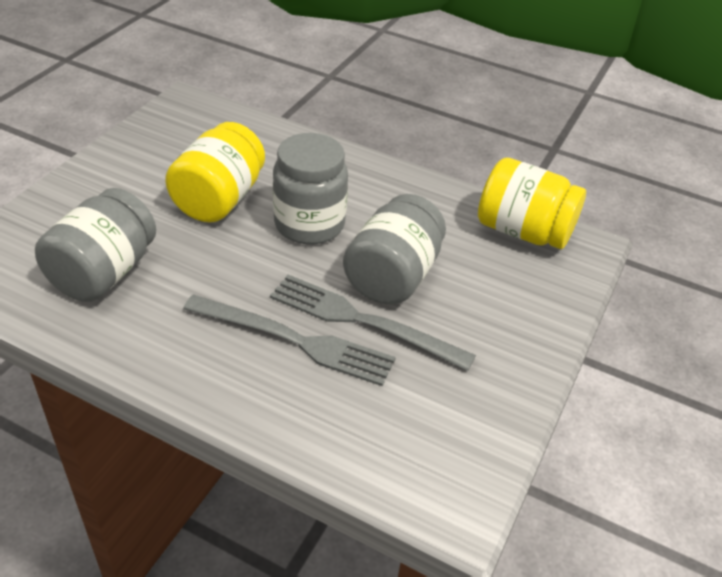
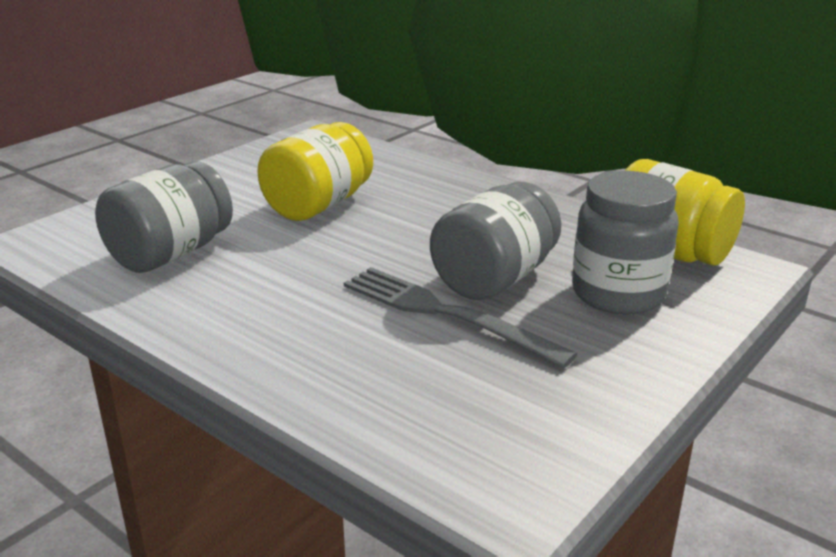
camera: 15 degrees right, 15 degrees down
(294, 340) = (358, 324): grey fork -> none
(309, 224) = (411, 230): grey jar -> grey jar (618, 294)

